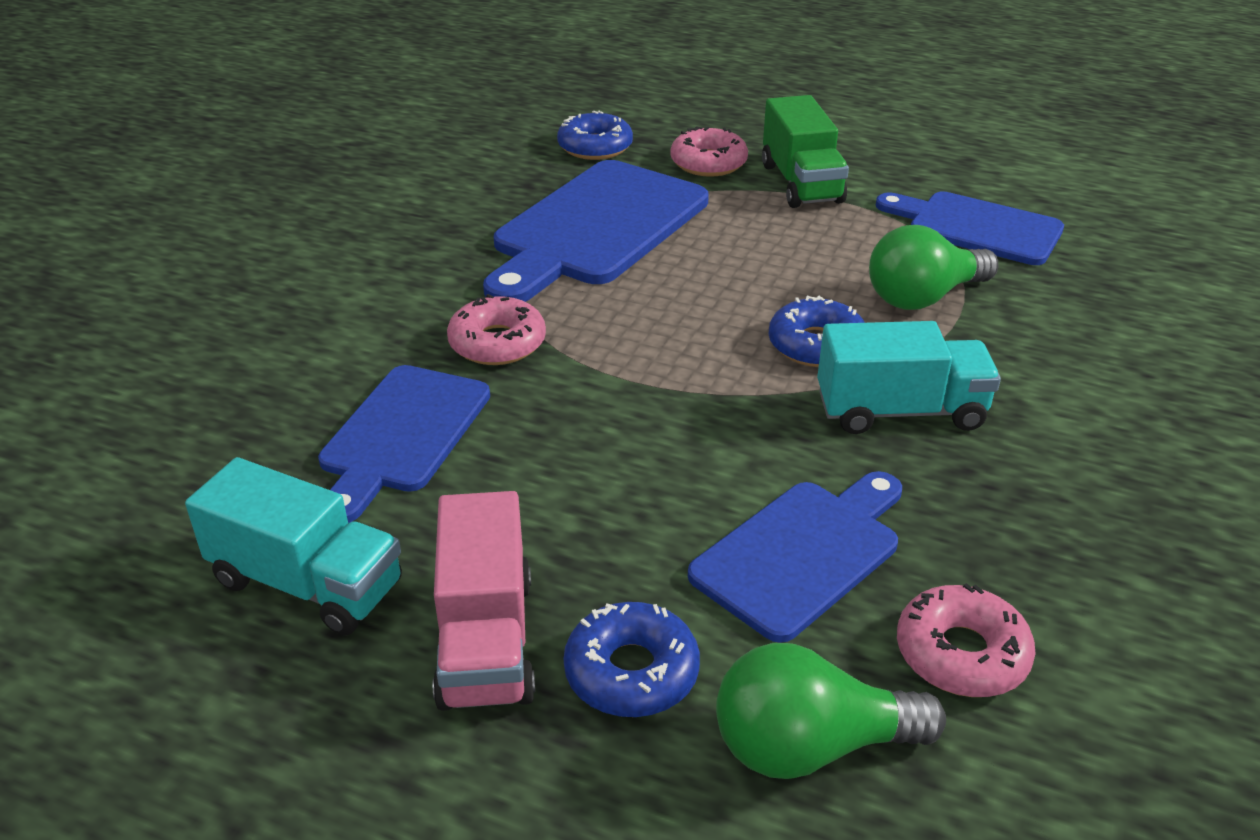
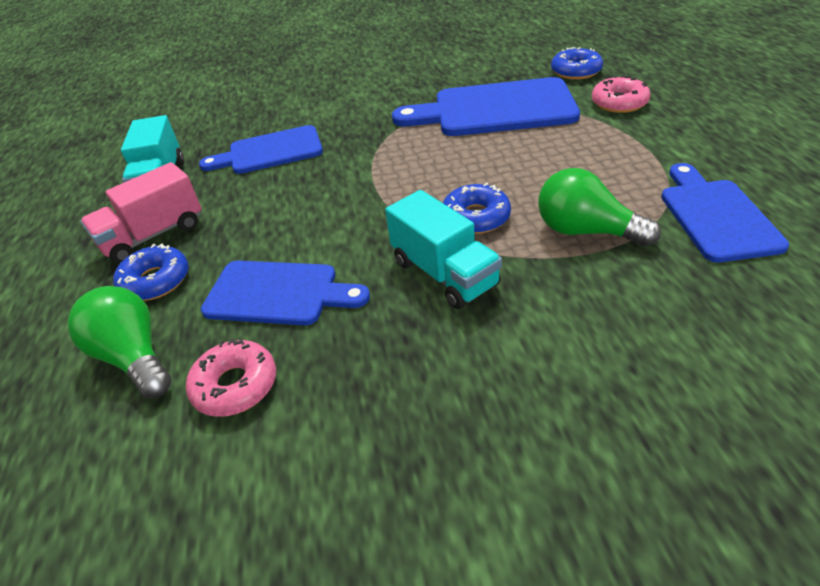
camera: 60 degrees right, 5 degrees up
(497, 343) = (361, 137): pink donut -> none
(801, 183) = (651, 136): green truck -> none

